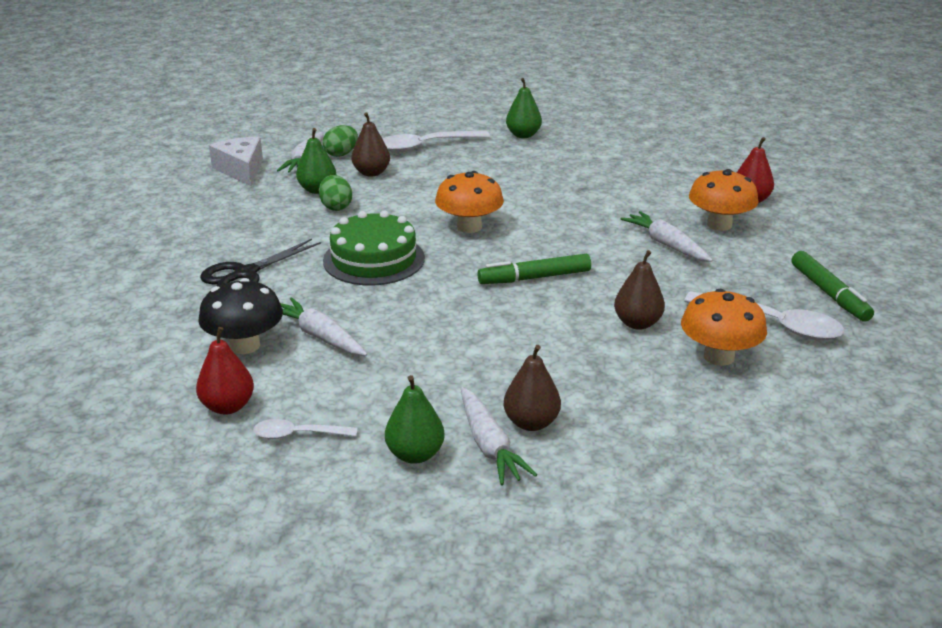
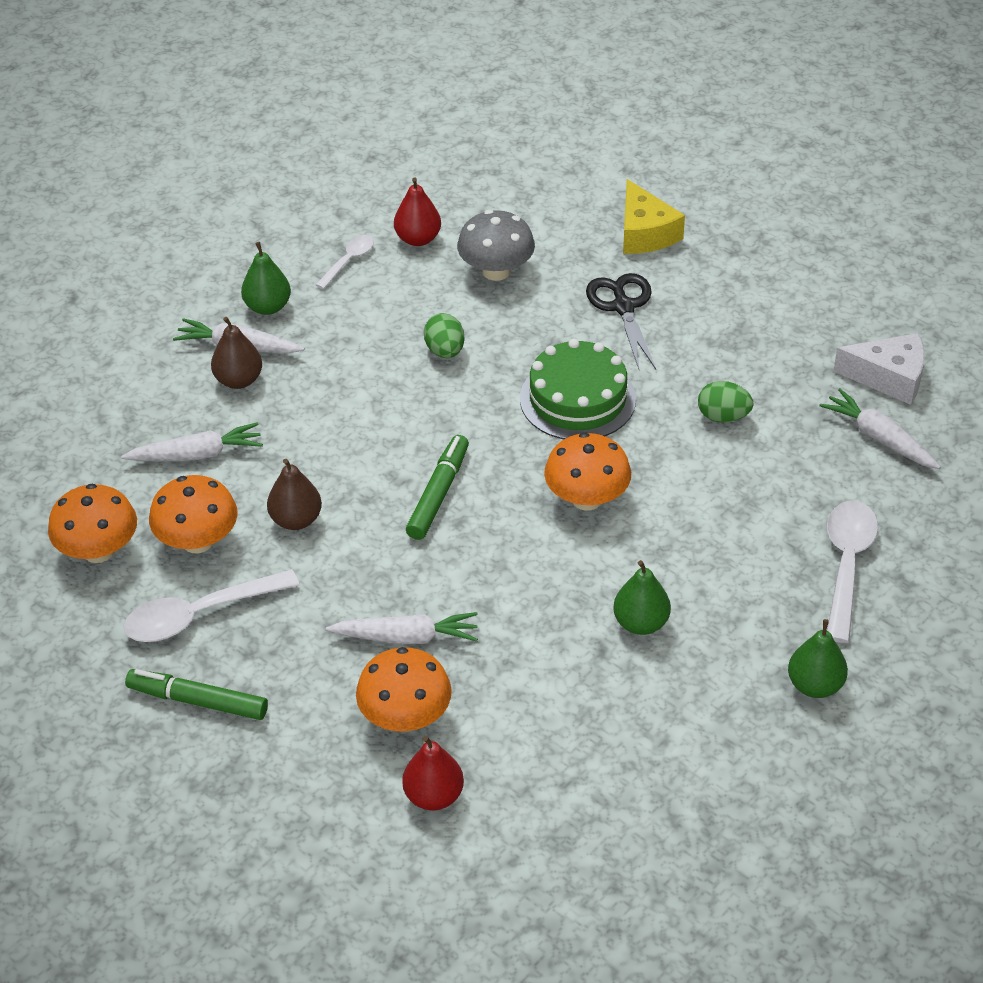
camera: 125 degrees right, 15 degrees up
(132, 294) = (645, 233): none -> yellow cheese
(245, 345) = (496, 271): black mushroom -> grey mushroom
(317, 190) = (782, 418): green pear -> green pear (641, 623)
(320, 337) = (469, 316): white carrot -> white carrot (197, 454)
(341, 154) = (877, 476): green egg -> green egg (445, 351)
(371, 173) = (797, 480): brown pear -> none
(799, 399) = (98, 550): none -> orange mushroom

